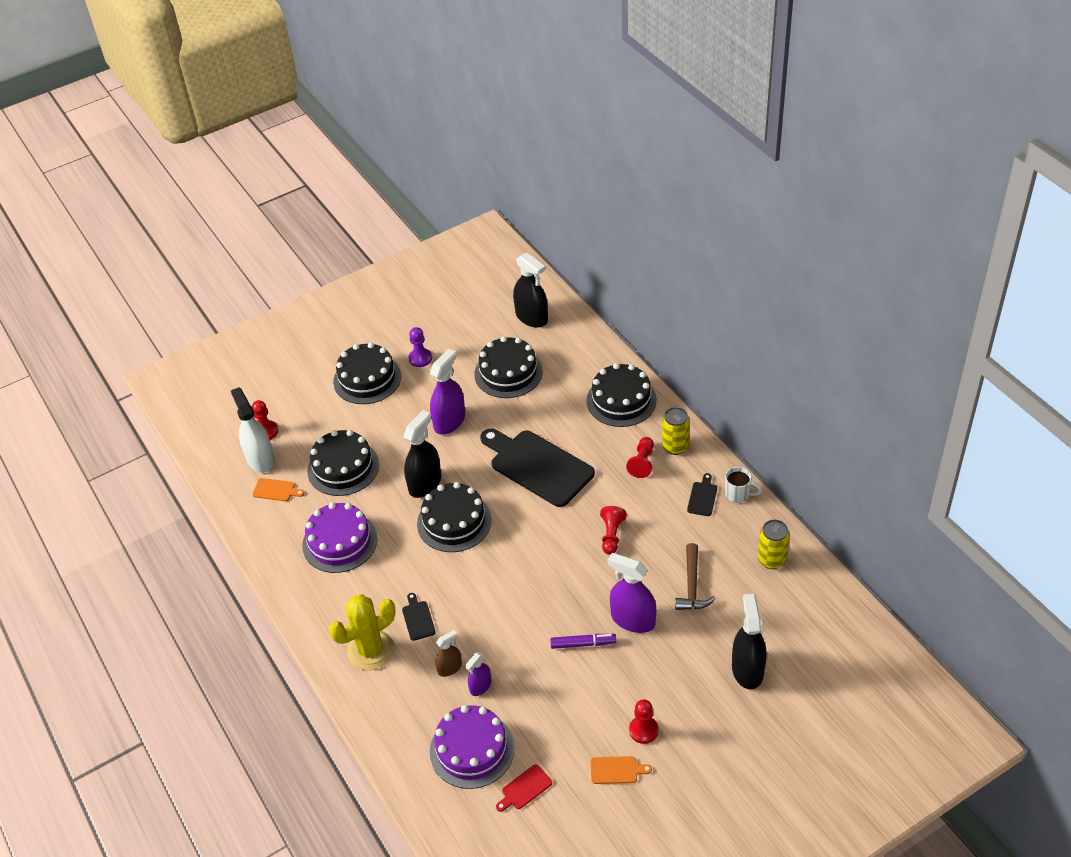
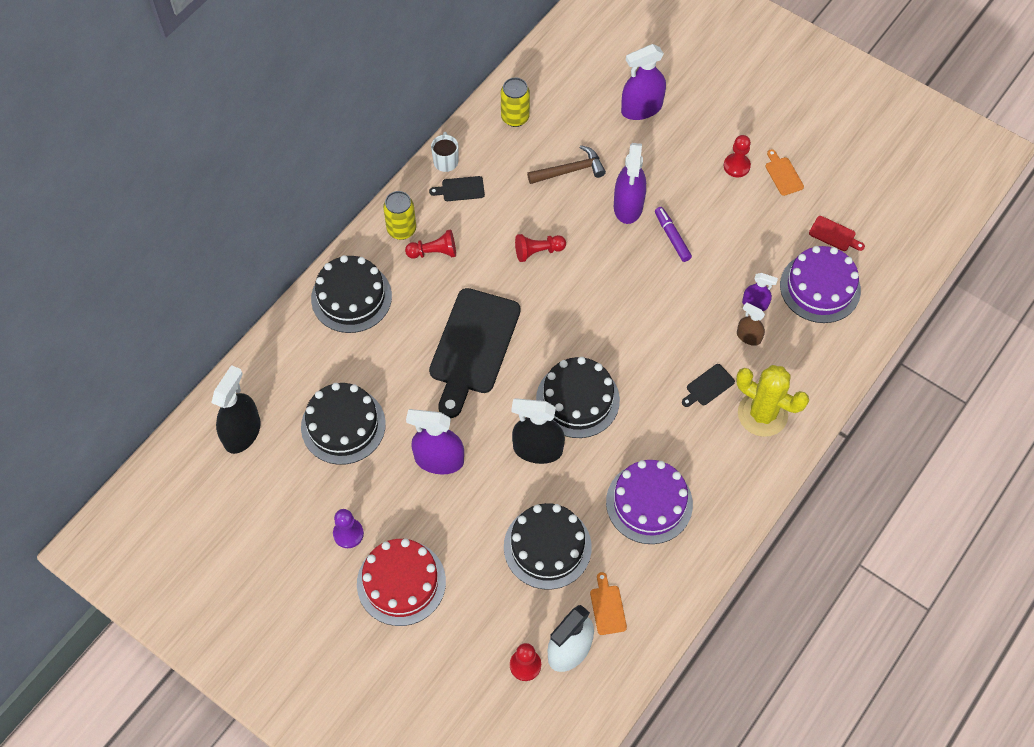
camera: 115 degrees left, 15 degrees up
(367, 379) = (401, 582): black cake -> red cake
(747, 669) = (641, 108): black spray bottle -> purple spray bottle

